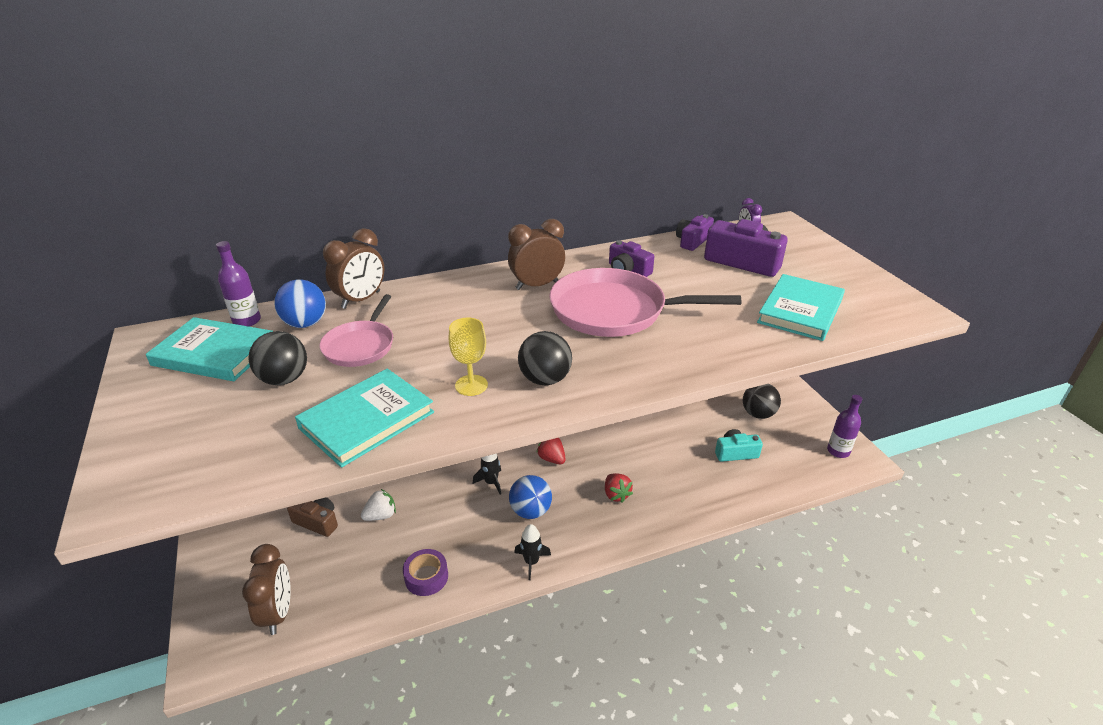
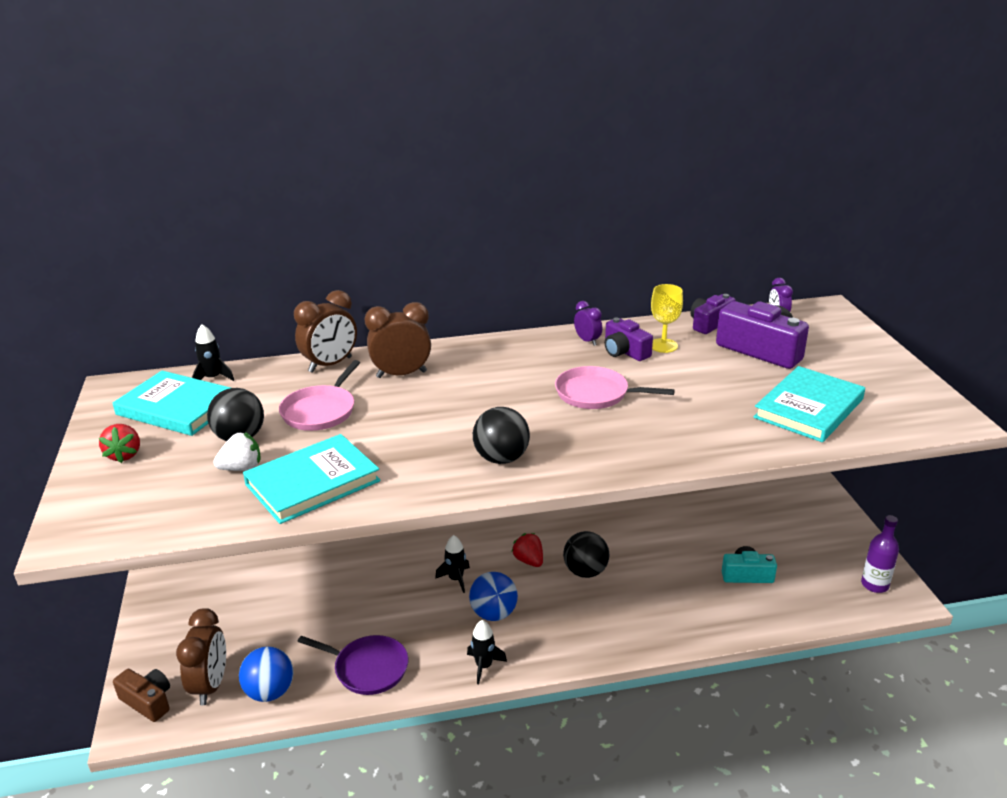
camera: 10 degrees right, 5 degrees down
(247, 321) = (213, 378): purple bottle -> black rocket
(305, 324) = (270, 385): blue ball -> blue ball (270, 692)
(317, 522) = (263, 600): brown camera -> brown camera (148, 701)
(381, 515) = (331, 601): white strawberry -> white strawberry (241, 468)
(426, 577) = (368, 668): purple tape -> purple pan
(471, 385) = (424, 458): yellow goblet -> yellow goblet (663, 345)
(537, 285) = (519, 361): brown clock -> brown clock (401, 374)
(592, 263) = (587, 341): none -> purple clock
(614, 311) = (596, 394): pink pan -> pink pan, size x0.58
(616, 495) = (594, 606): red strawberry -> red strawberry (124, 455)
(758, 414) = (786, 533): black ball -> black ball (585, 571)

